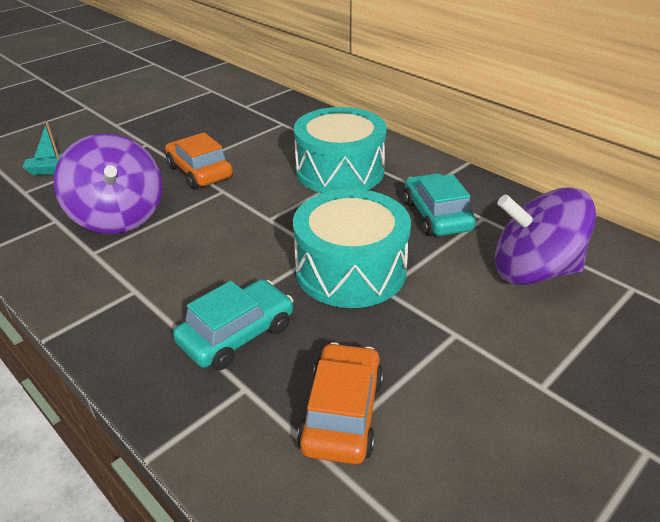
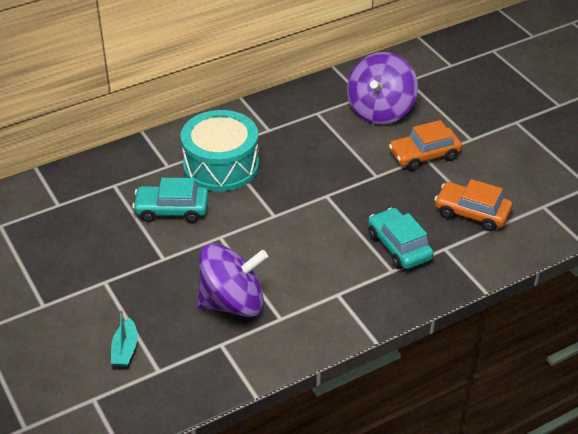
camera: 75 degrees left, 5 degrees up
(200, 172) = (180, 248): orange car -> orange car (424, 155)
(350, 270) = (352, 186): turquoise drum -> none
(436, 216) = (306, 132): turquoise car -> turquoise car (171, 210)

